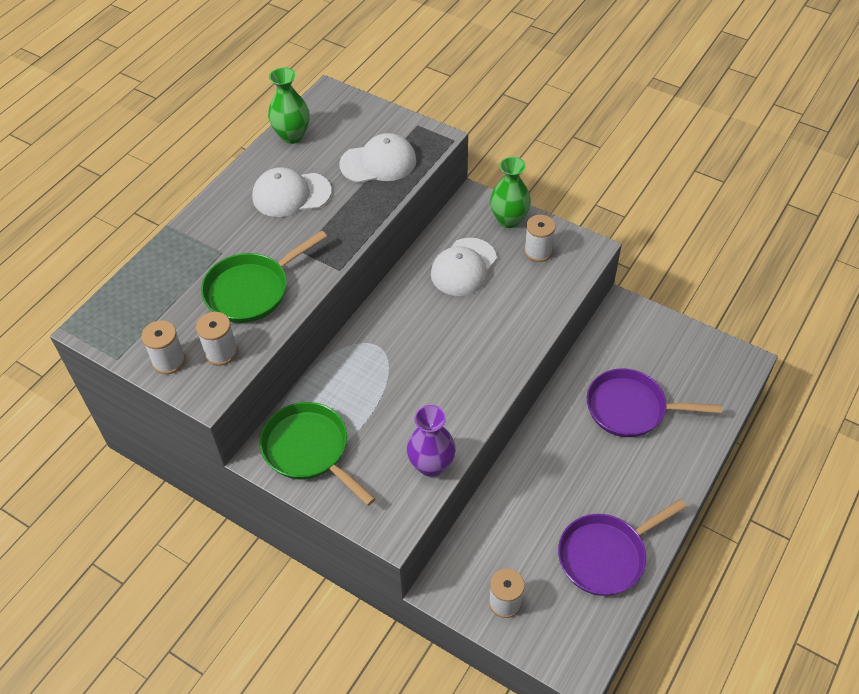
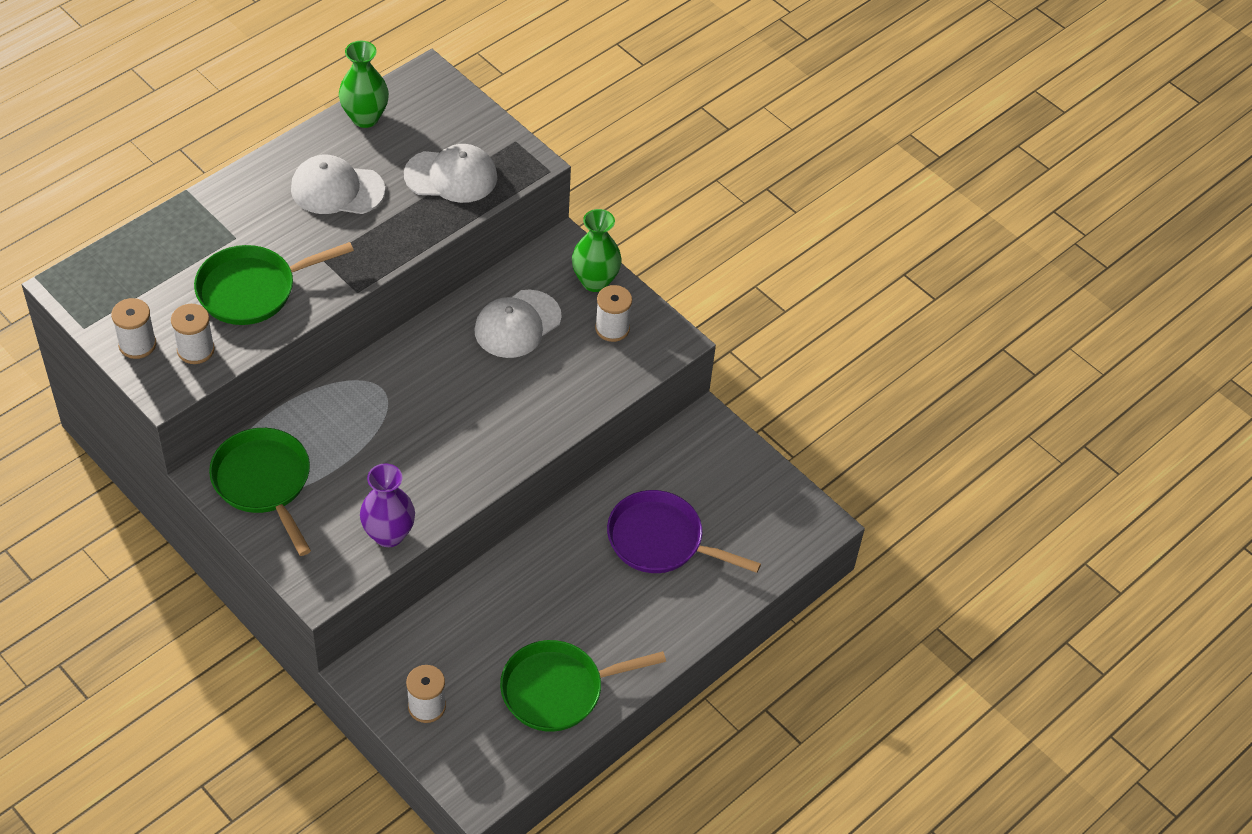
camera: 10 degrees right, 0 degrees up
(606, 555) = (558, 690): purple pan -> green pan

